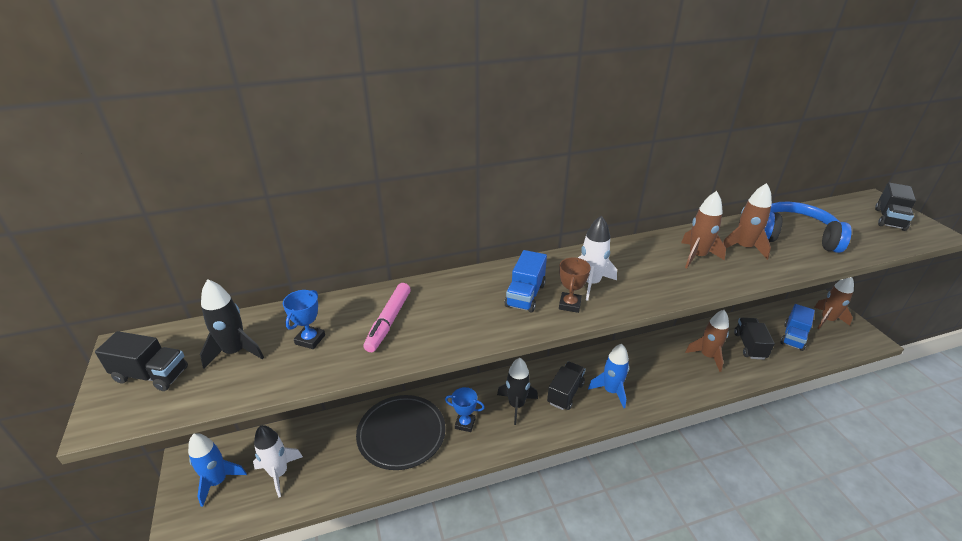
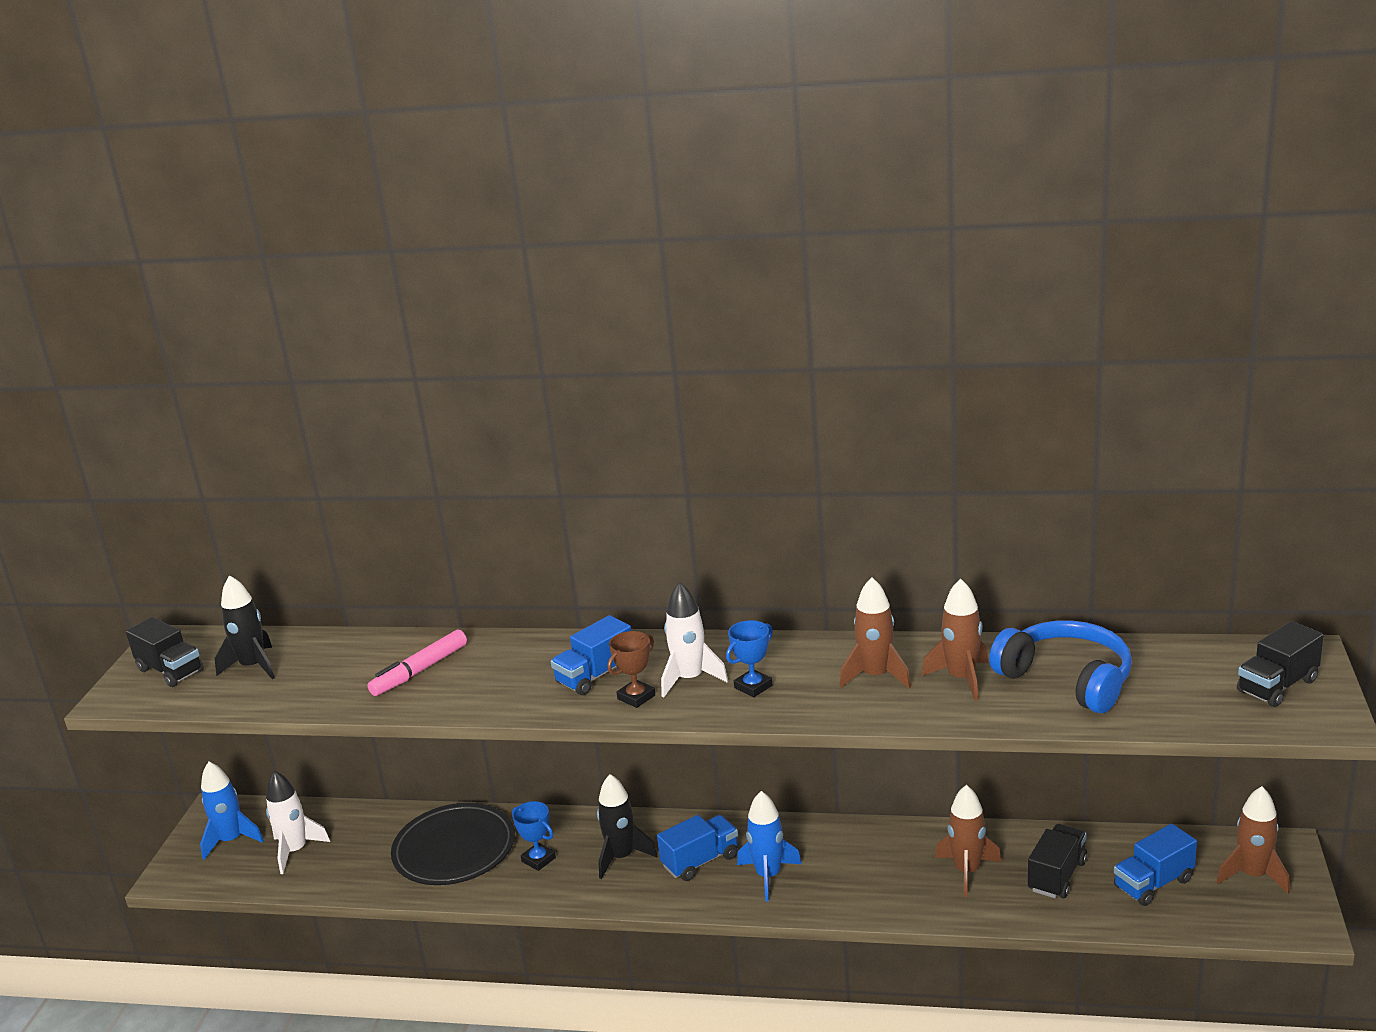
camera: 30 degrees right, 10 degrees down
(310, 339) = (329, 671): blue trophy -> blue trophy (753, 687)
(565, 393) = (700, 861): black truck -> blue truck

